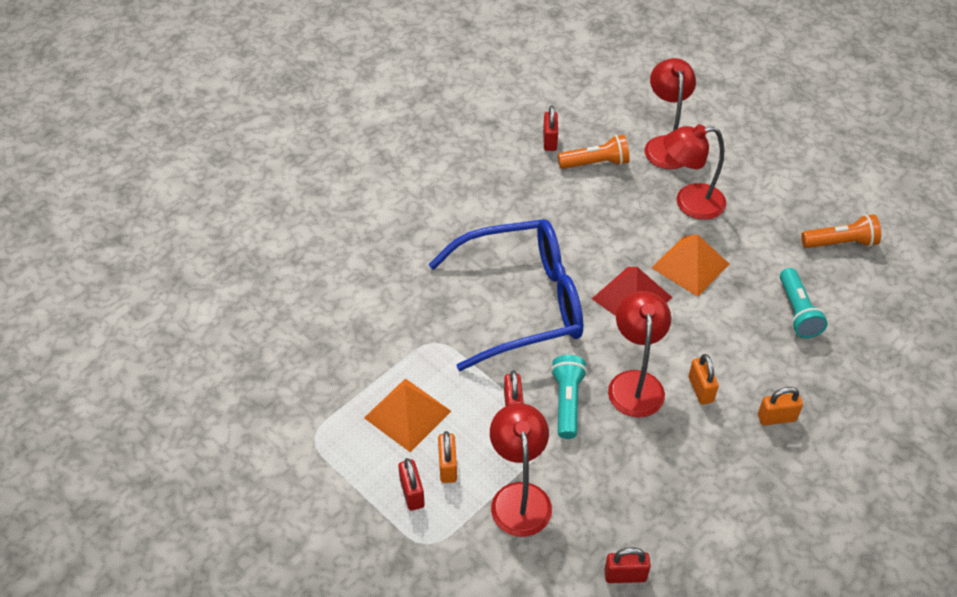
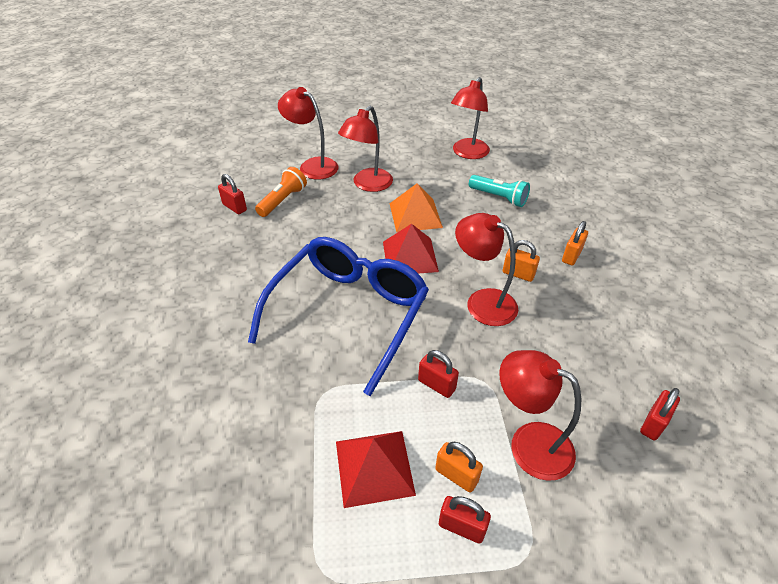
camera: 50 degrees left, 5 degrees down
(407, 414) = (374, 467): orange pyramid -> red pyramid
(567, 402) = (464, 349): turquoise flashlight -> none
(840, 243) = (467, 153): orange flashlight -> red lamp

